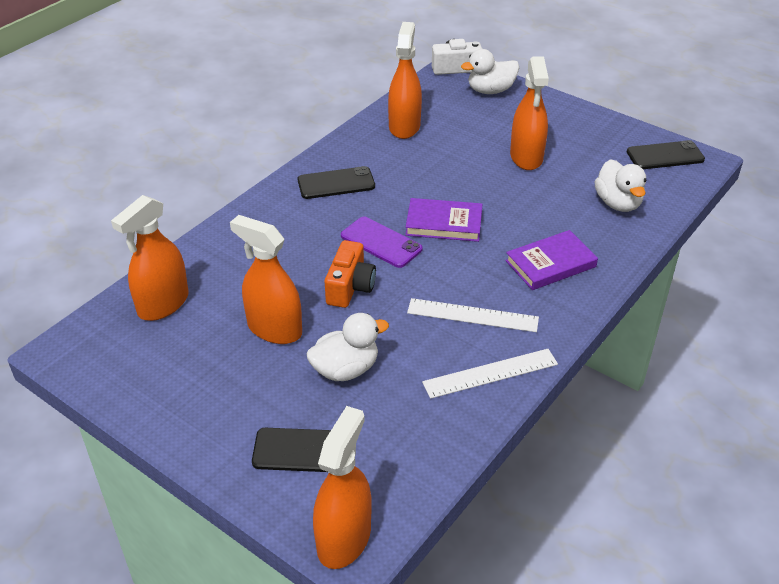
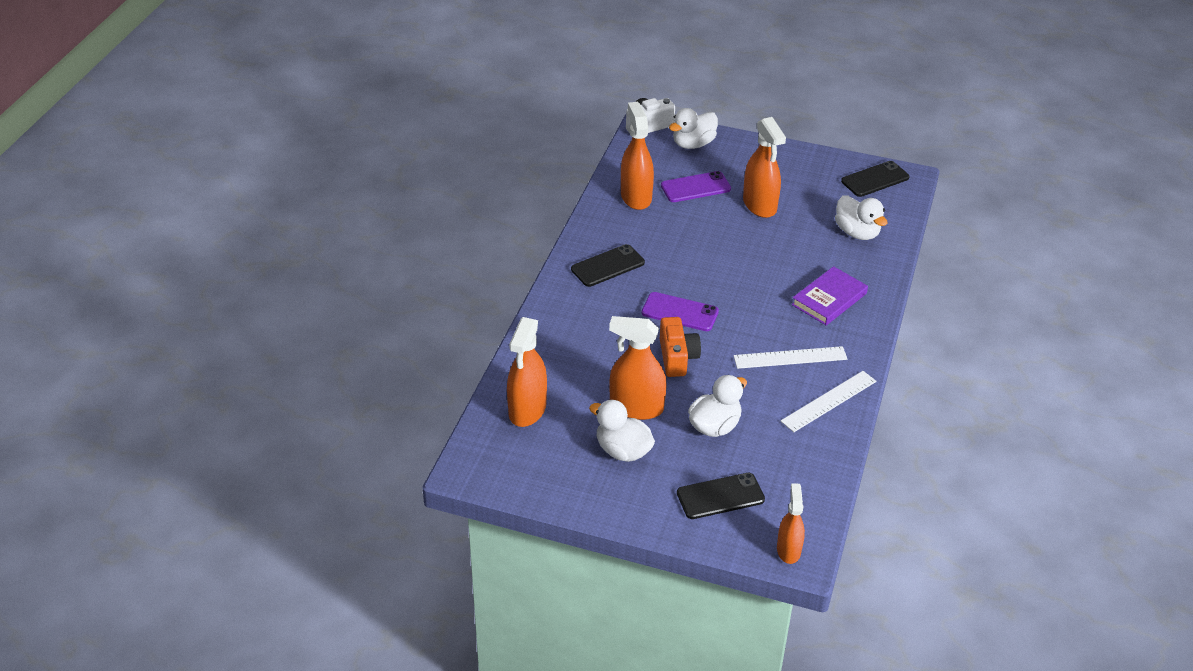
camera: 20 degrees left, 0 degrees up
(230, 371) = (623, 451): none -> white duck
(344, 538) = (788, 550): orange spray bottle -> orange spray bottle, size x0.63
(444, 223) = (723, 283): purple book -> none
(469, 129) = (695, 187): none -> purple phone

